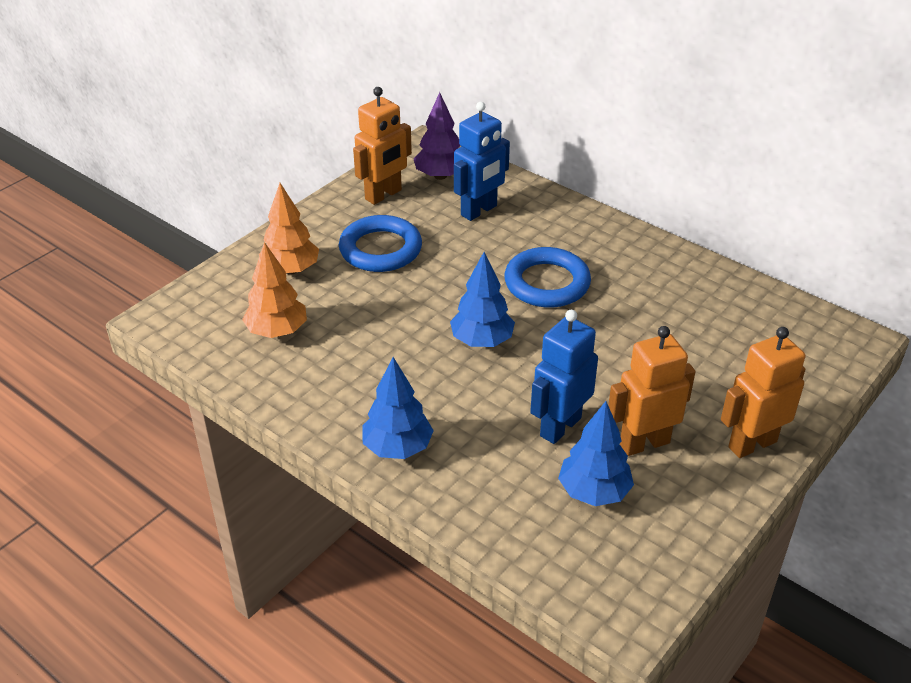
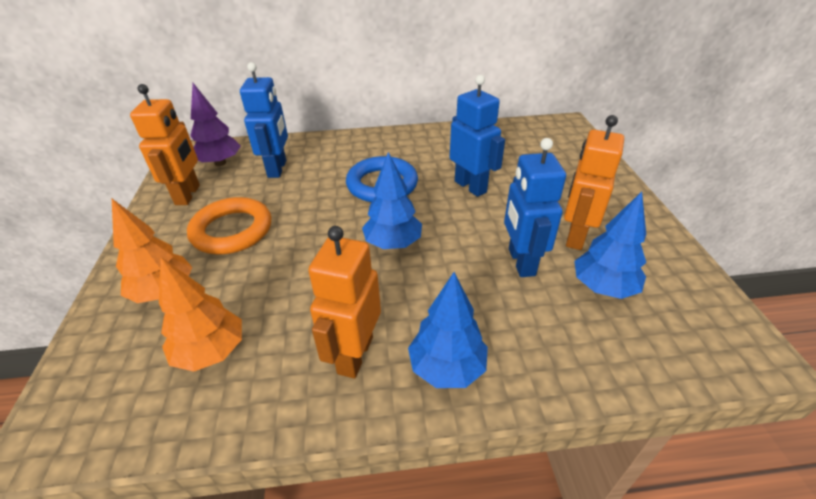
camera: 45 degrees left, 0 degrees up
(380, 249) = (232, 230): blue ring -> orange ring
(624, 337) = (470, 186): none -> blue robot
(752, 444) = (616, 198): orange robot -> orange robot (354, 355)

